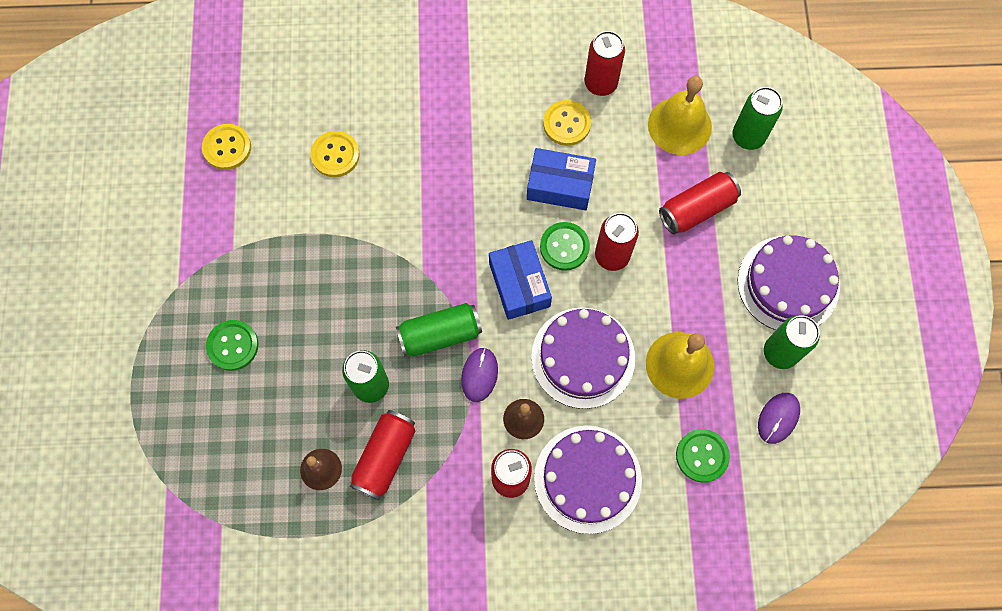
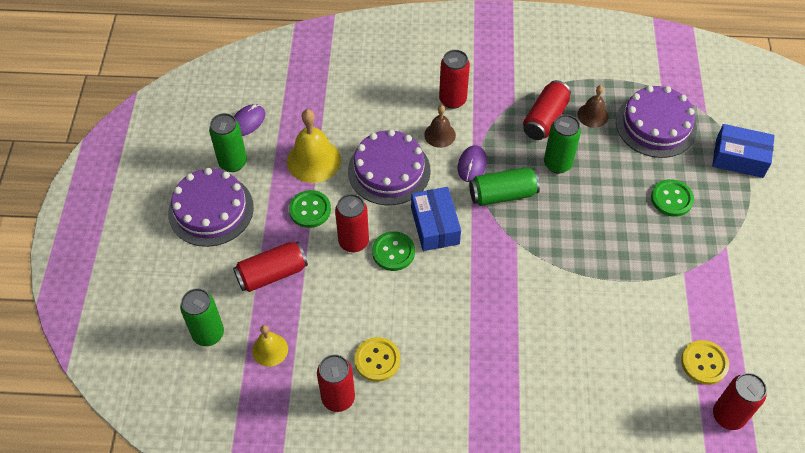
camera: 175 degrees left, 15 degrees down
(212, 97) = (728, 416): none -> red can
(335, 155) = (599, 348): yellow button -> none
(560, 185) = (391, 303): blue box -> blue box (739, 158)
(587, 479) = (396, 96): purple cake -> purple cake (656, 125)
(679, 125) = (270, 350): yellow bell -> yellow bell, size x0.59
(702, 456) = (310, 103): green button -> green button (310, 210)

